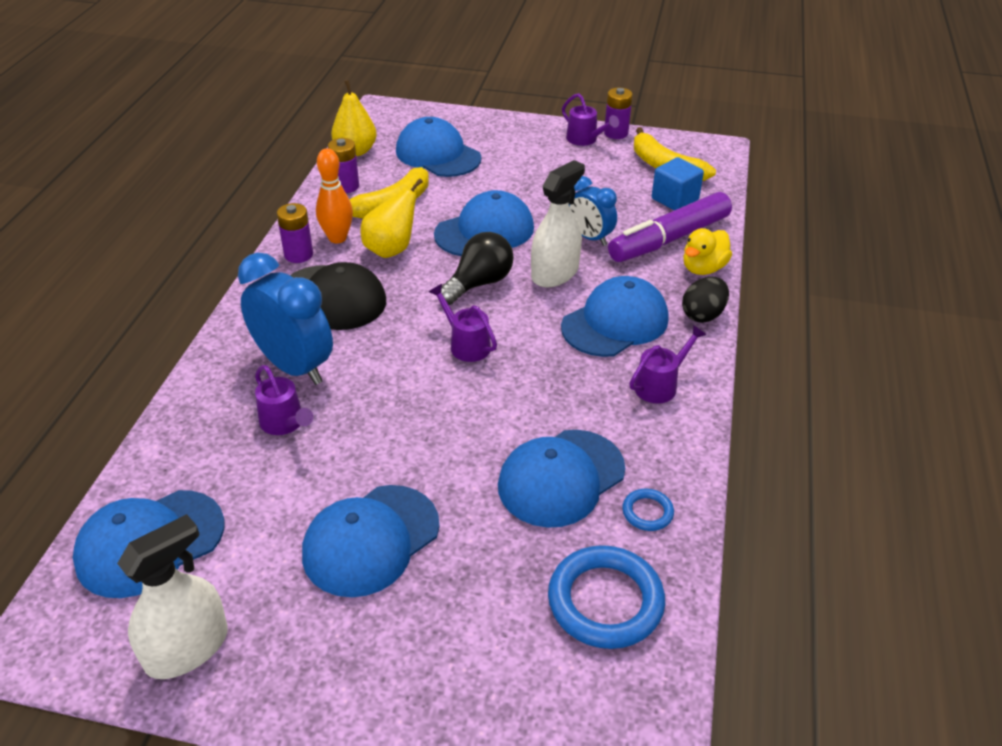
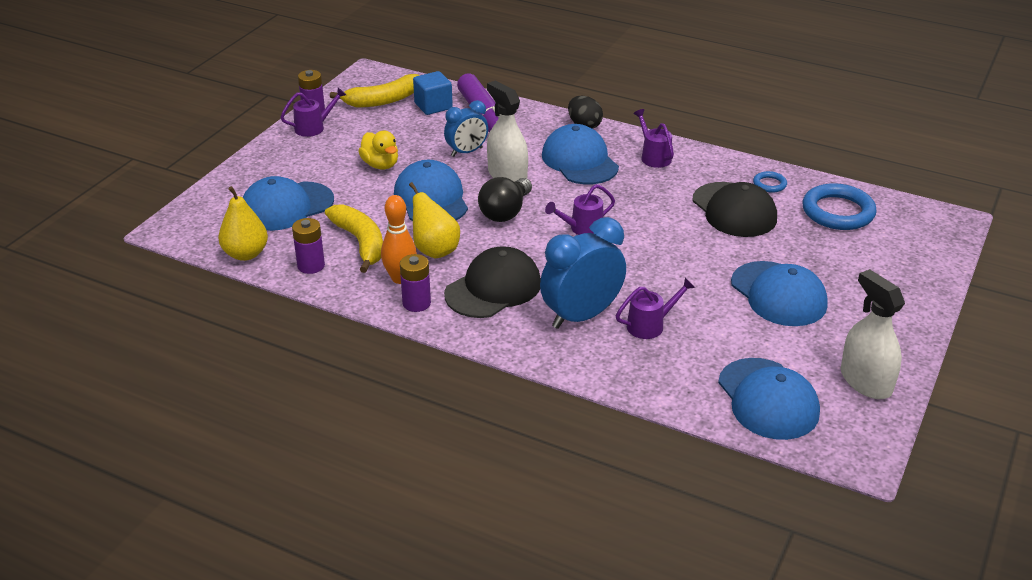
camera: 75 degrees left, 5 degrees down
(478, 283) = (505, 212): black light bulb -> black light bulb turned 120 degrees counterclockwise
(561, 478) = (734, 210): blue cap -> black cap
(703, 268) = (530, 114): yellow duck -> yellow duck (380, 165)

